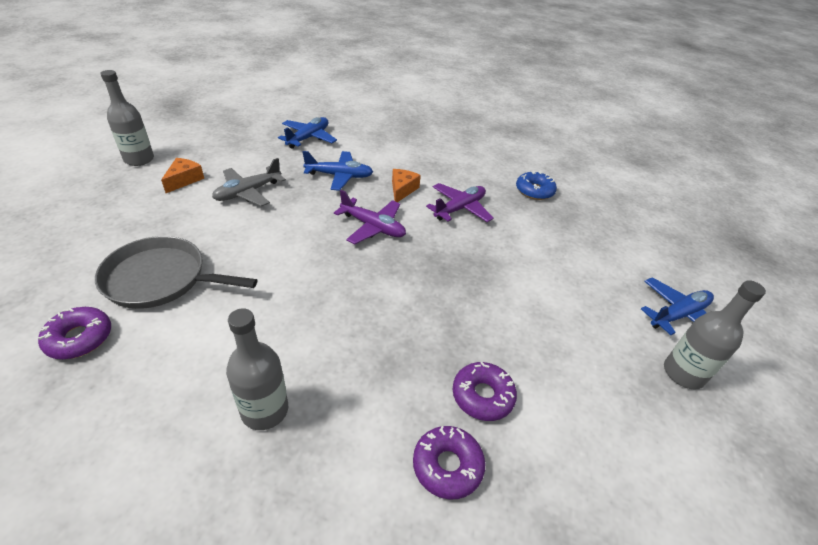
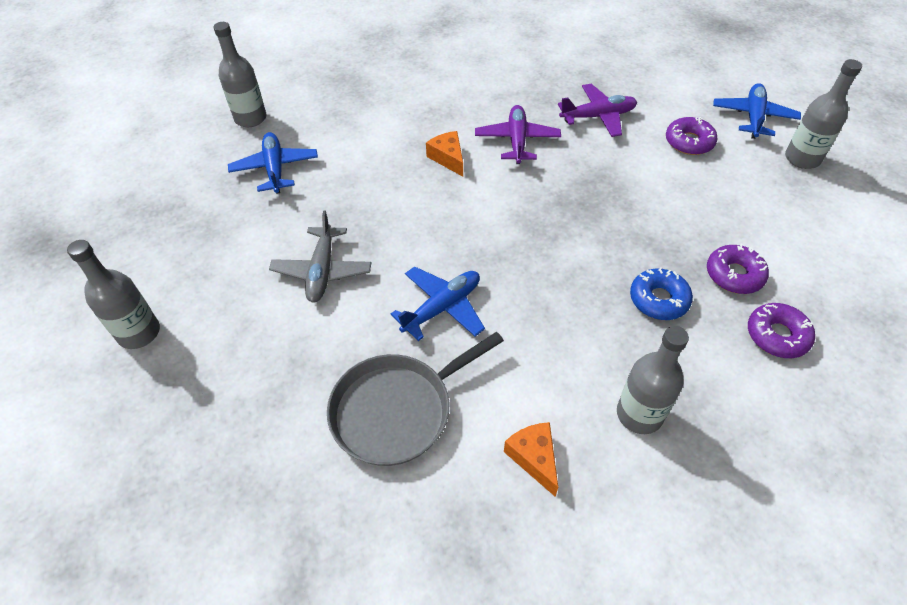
camera: 40 degrees left, 10 degrees up
(79, 338) = (426, 514): purple donut -> purple donut (689, 142)
(184, 180) = (235, 312): orange cheese -> orange cheese (534, 458)
(336, 112) = (250, 118): none -> grey bottle
(339, 176) = (374, 187): blue plane -> blue plane (442, 308)
(373, 227) = (481, 213): purple plane -> purple plane (598, 117)
(534, 191) = (544, 79): blue donut -> blue donut (658, 300)

